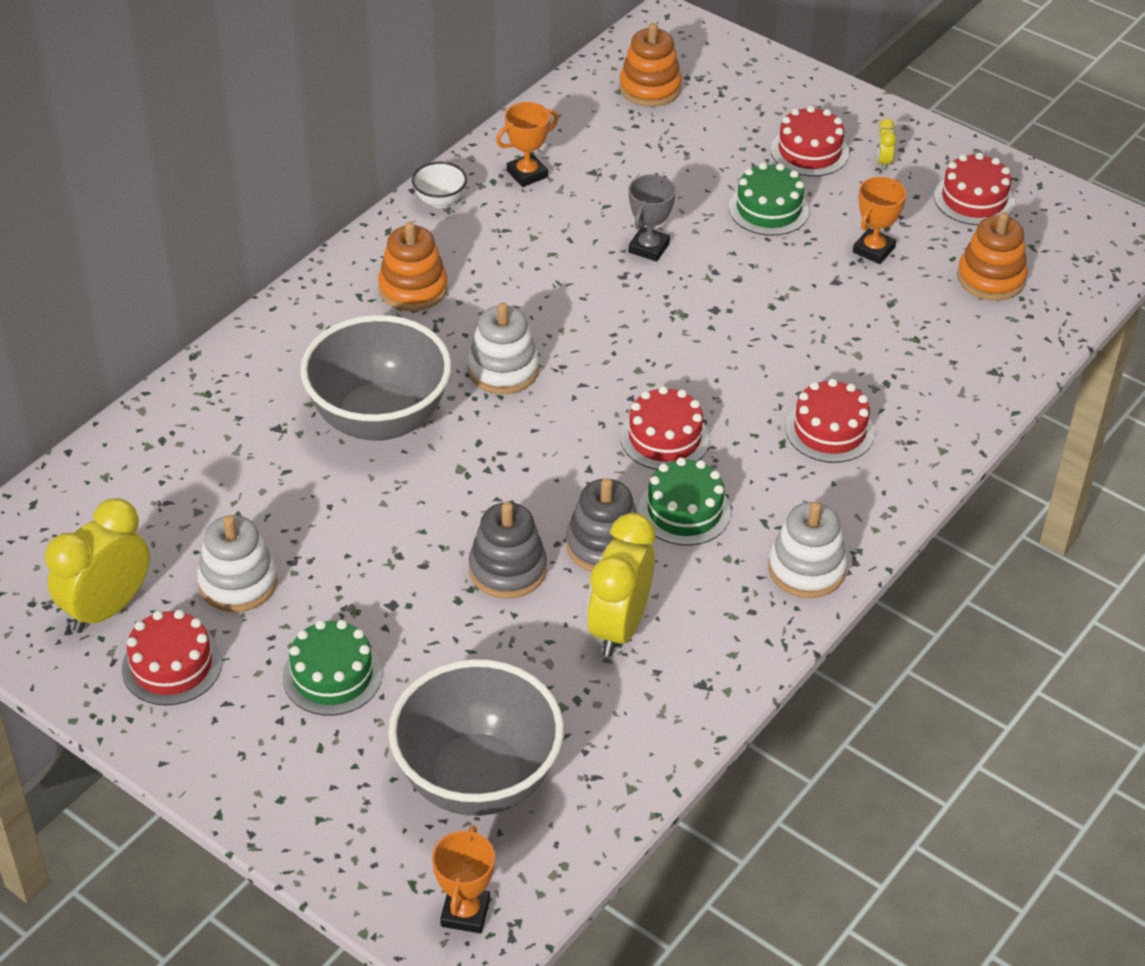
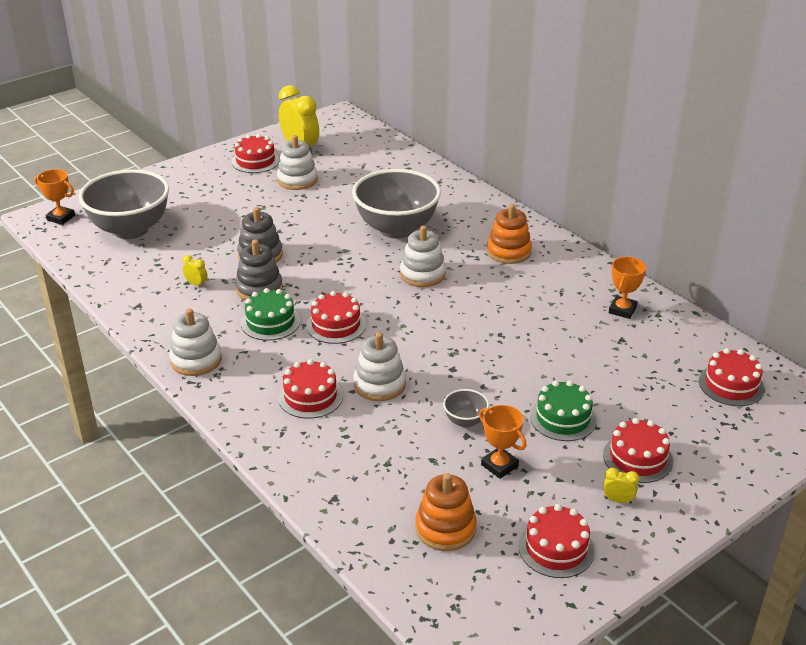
camera: 105 degrees right, 10 degrees down
(332, 675) = (222, 199): green cake -> none
(440, 201) = (597, 271): white bowl -> none
(527, 174) = (622, 310): orange trophy -> orange trophy turned 45 degrees clockwise
(619, 627) = (196, 284): yellow clock -> yellow clock, size x0.43
(649, 248) = (528, 350): grey trophy -> none
(650, 88) = (731, 385): orange stacking toy -> red cake
(776, 370) = (379, 384): none -> white stacking toy
(811, 286) = (465, 421): none -> grey bowl

